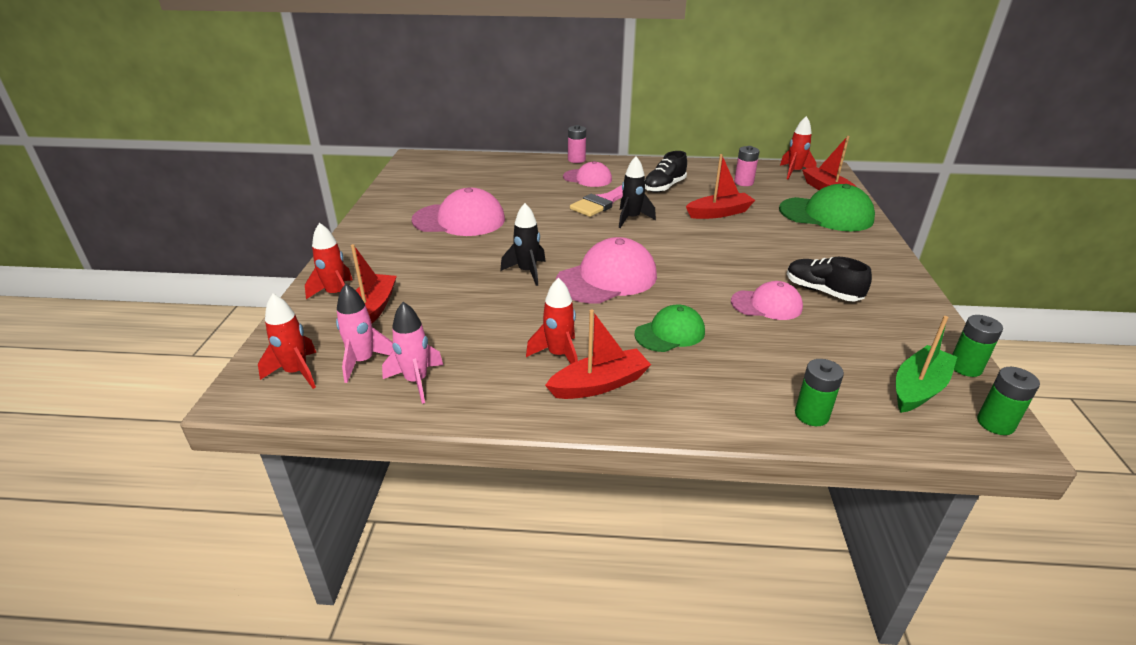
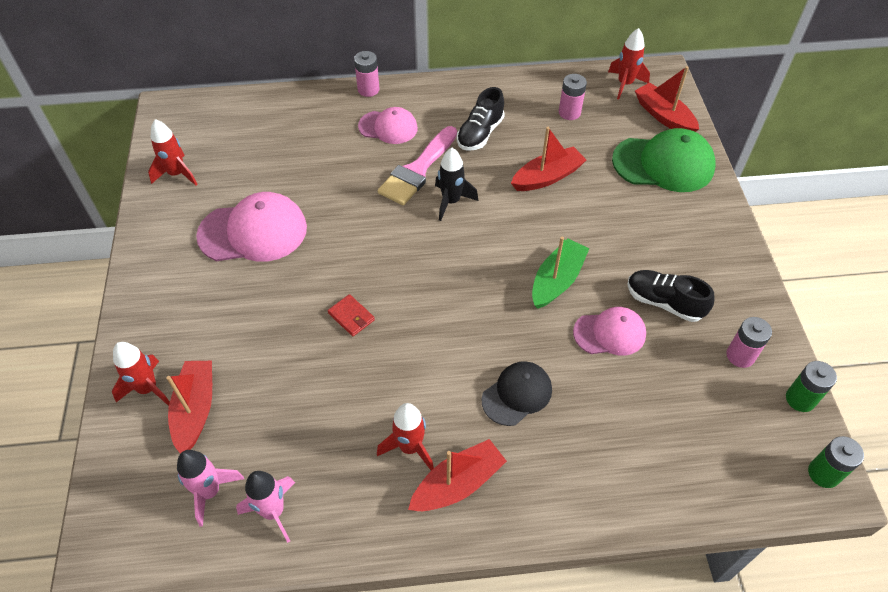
camera: 10 degrees left, 20 degrees up
(296, 372) = (144, 520): red rocket -> red rocket (177, 174)
(527, 272) = (351, 317): black rocket -> red wallet
(607, 278) = (440, 315): pink cap -> none
(670, 333) = (517, 394): green cap -> black cap
(811, 415) = (661, 491): green battery -> none
(899, 332) = (740, 355): none -> pink battery
(918, 388) = (757, 436): green boat -> green boat (557, 280)

